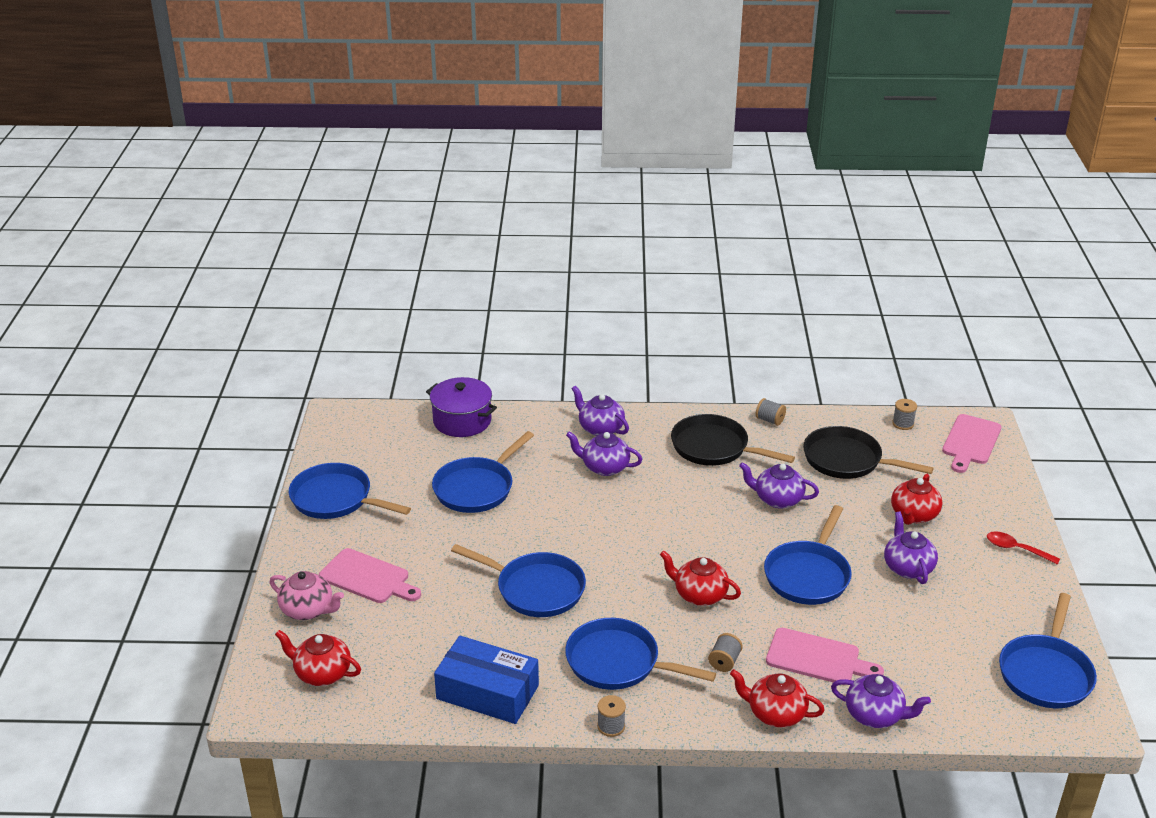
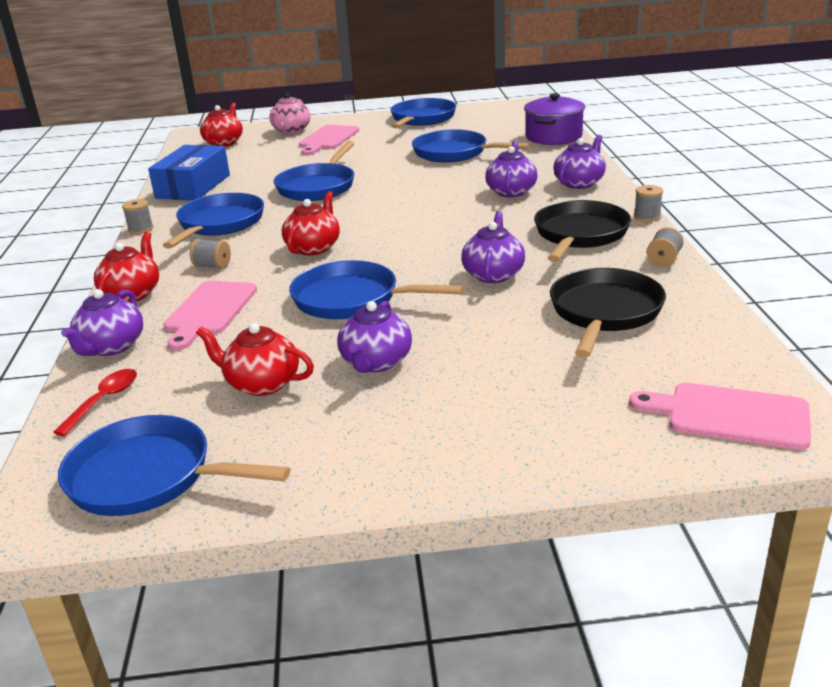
camera: 85 degrees right, 5 degrees down
(903, 424) = (735, 352): grey spool -> grey spool (647, 217)
(907, 567) = (376, 362): purple teapot -> purple teapot turned 120 degrees clockwise
(914, 515) = (496, 365): red teapot -> red teapot (262, 383)
(1016, 549) = (439, 457): red spoon -> red spoon (104, 400)

